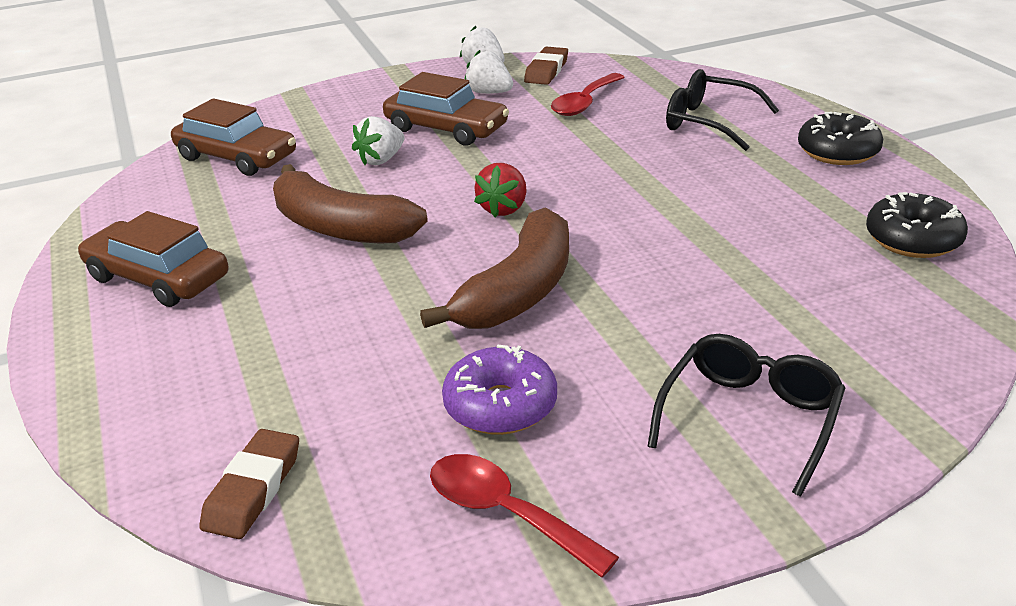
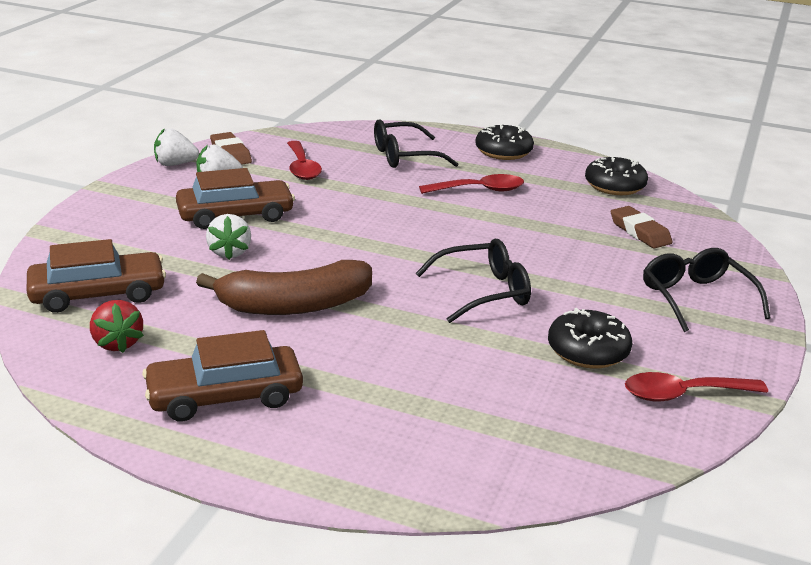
camera: 50 degrees left, 5 degrees down
(253, 489) = (553, 461): brown eraser -> brown eraser (639, 232)
(500, 405) = (588, 351): purple donut -> black donut
(504, 209) = (381, 251): red strawberry -> red strawberry (117, 343)
(519, 291) = (484, 292): brown banana -> black glasses
(723, 185) = (479, 190): none -> red spoon

